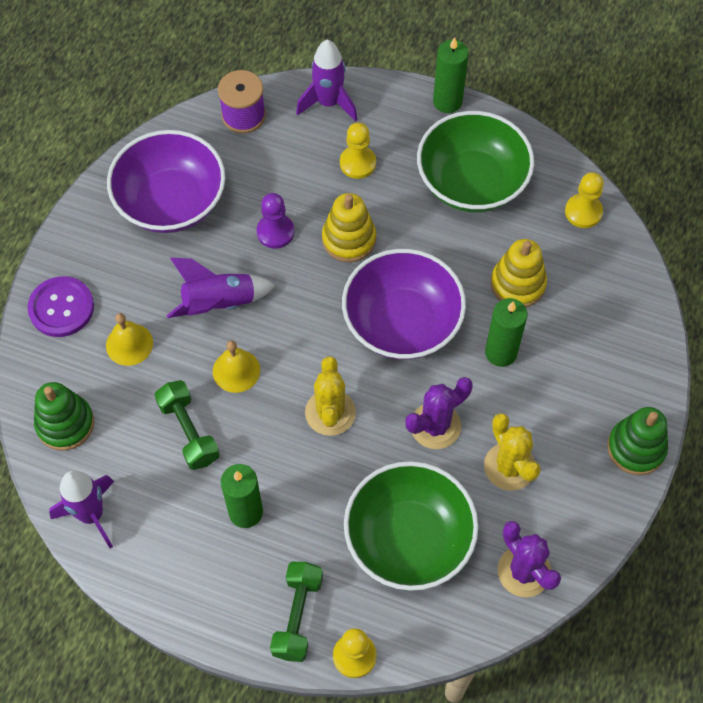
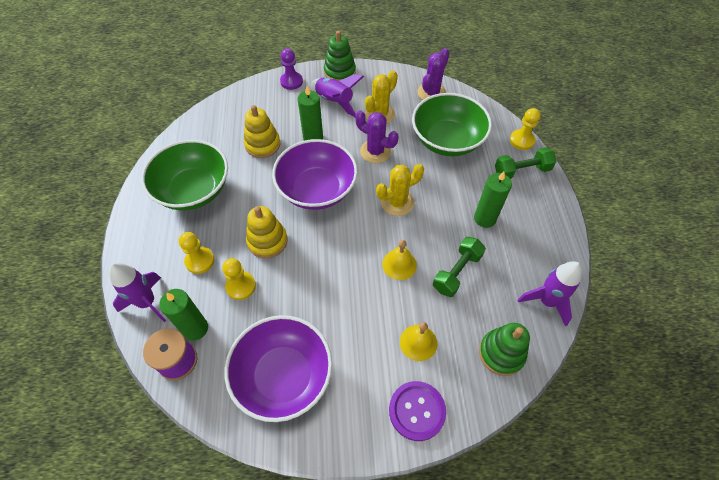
camera: 115 degrees left, 5 degrees down
(219, 303) = (355, 298): purple rocket -> purple rocket (334, 102)
(275, 232) = (280, 288): purple pawn -> purple pawn (291, 81)
(447, 101) = (126, 227): green candle -> green candle (195, 328)
(583, 212) = (197, 130): yellow pawn -> yellow pawn (241, 286)

